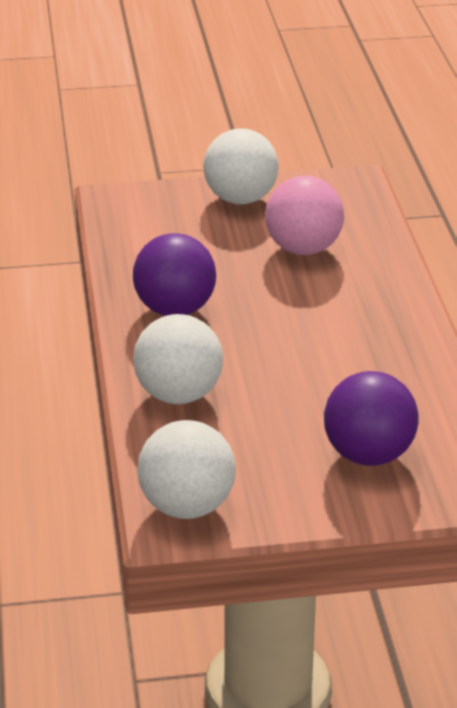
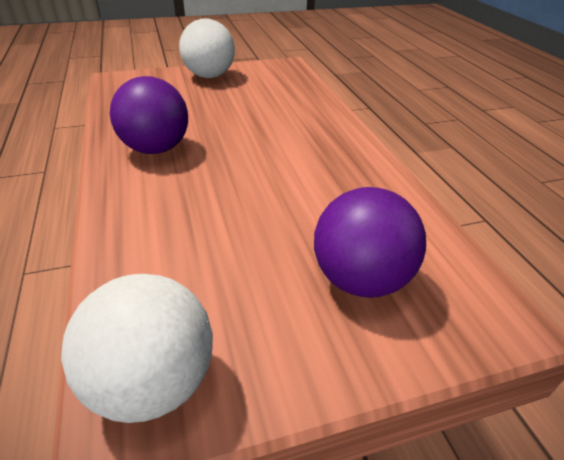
camera: 10 degrees left, 5 degrees up
(178, 395) = (153, 226): white ball -> none
(303, 249) = (258, 102): pink ball -> none

